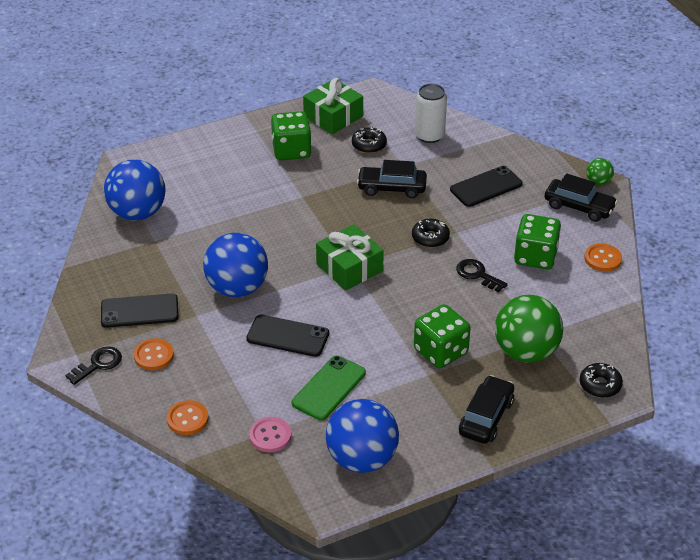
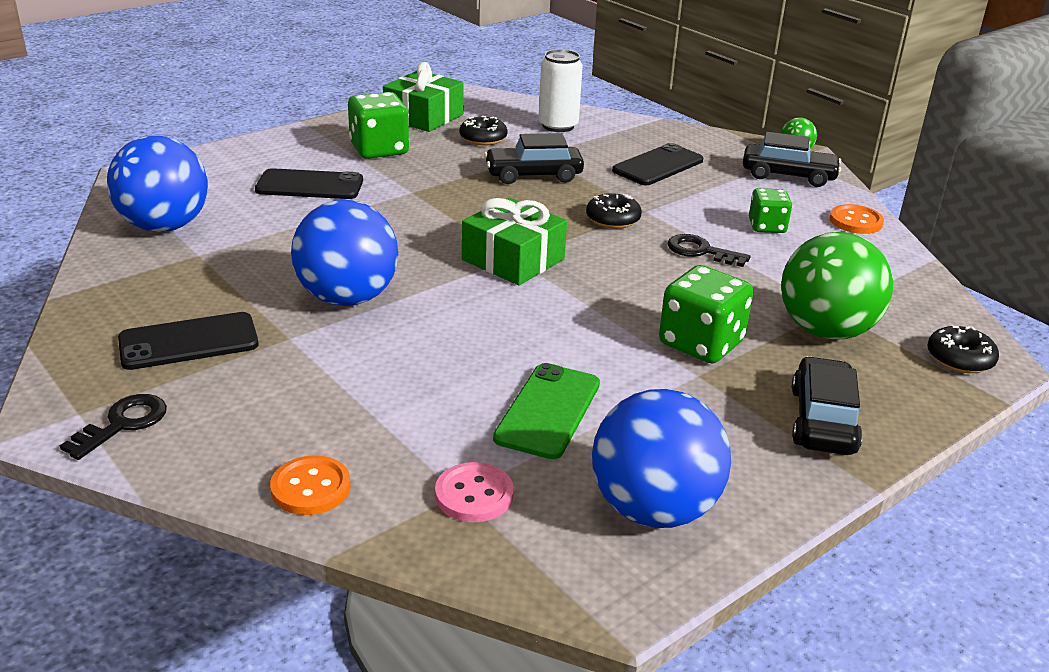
camera: 15 degrees left, 10 degrees down
(153, 355) = (226, 400): orange button -> none
(288, 336) = (451, 349): black phone -> black phone (309, 185)
(535, 257) = (767, 226): green dice -> green dice, size x0.62

